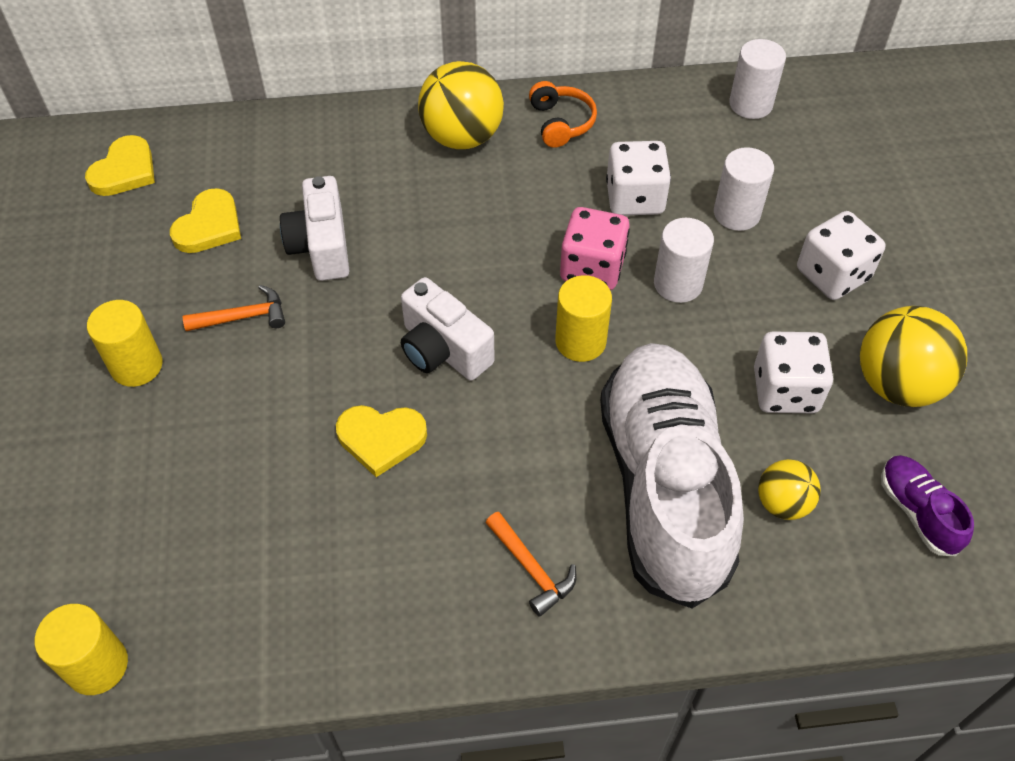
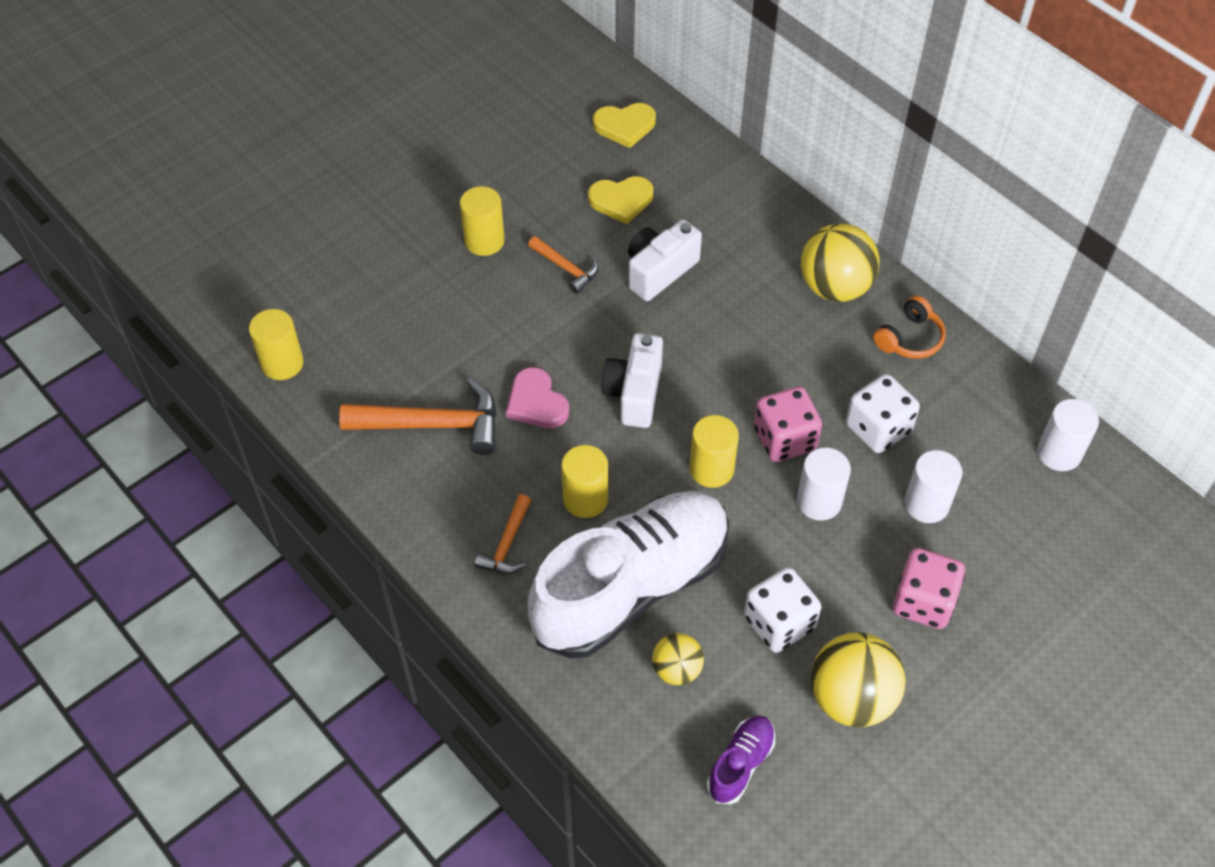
camera: 55 degrees right, 0 degrees up
(324, 551) = (434, 424): none -> orange hammer
(381, 439) = (536, 402): yellow heart -> pink heart
(532, 465) = (585, 499): none -> yellow cylinder
(832, 275) = (923, 602): white dice -> pink dice

